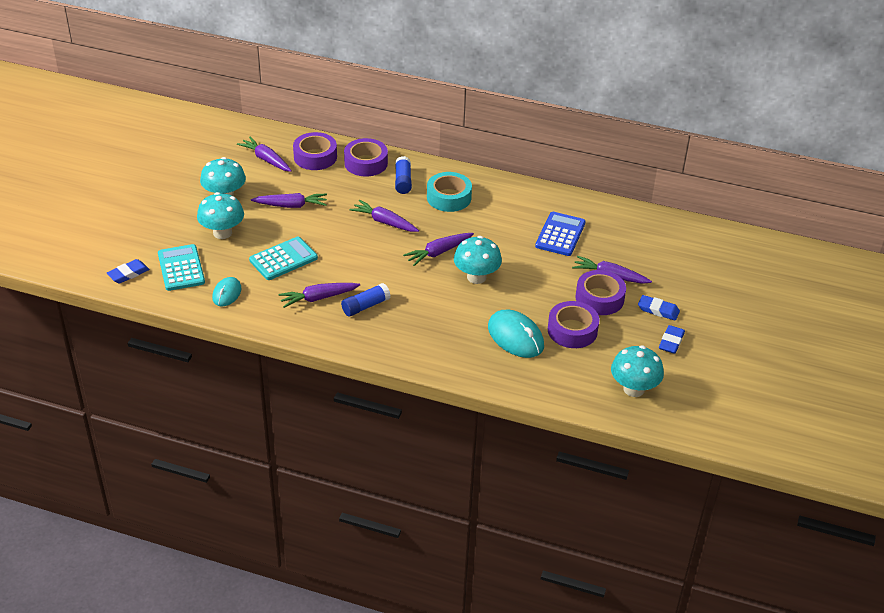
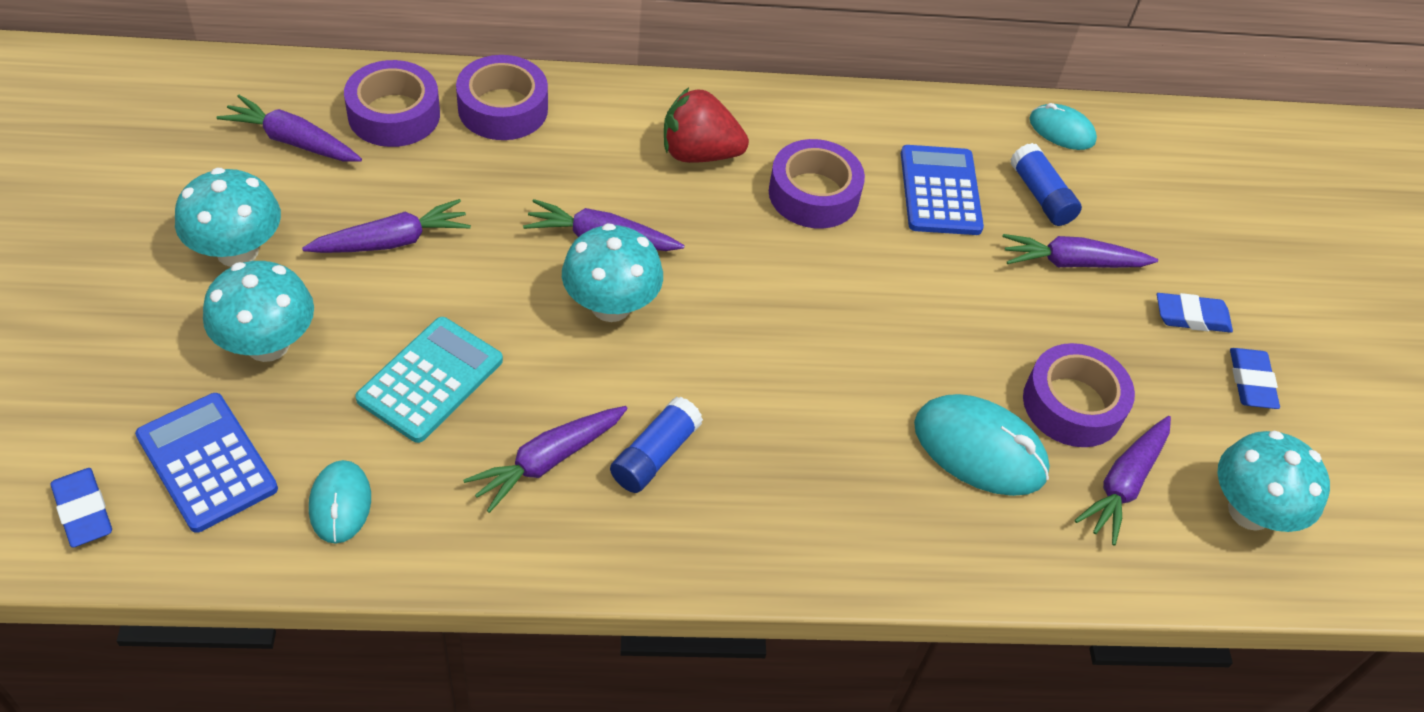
camera: 25 degrees left, 10 degrees up
(128, 274) = (83, 511): blue eraser -> blue eraser turned 60 degrees counterclockwise
(181, 268) = (207, 462): turquoise calculator -> blue calculator
(403, 181) = (594, 135): blue glue stick -> blue glue stick (1041, 196)
(438, 252) = (739, 285): purple carrot -> purple carrot (1123, 484)
(449, 197) = (699, 154): turquoise tape -> red strawberry
(476, 277) = (838, 325): turquoise mushroom -> turquoise mushroom (611, 306)
(599, 298) = (1081, 317): purple tape -> purple tape (813, 194)
(642, 221) = (1061, 130): none -> turquoise mouse

